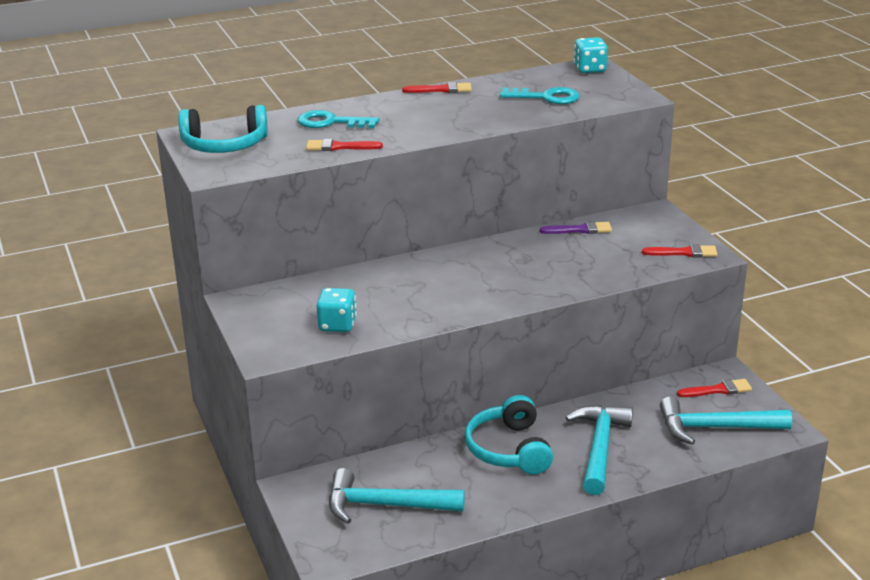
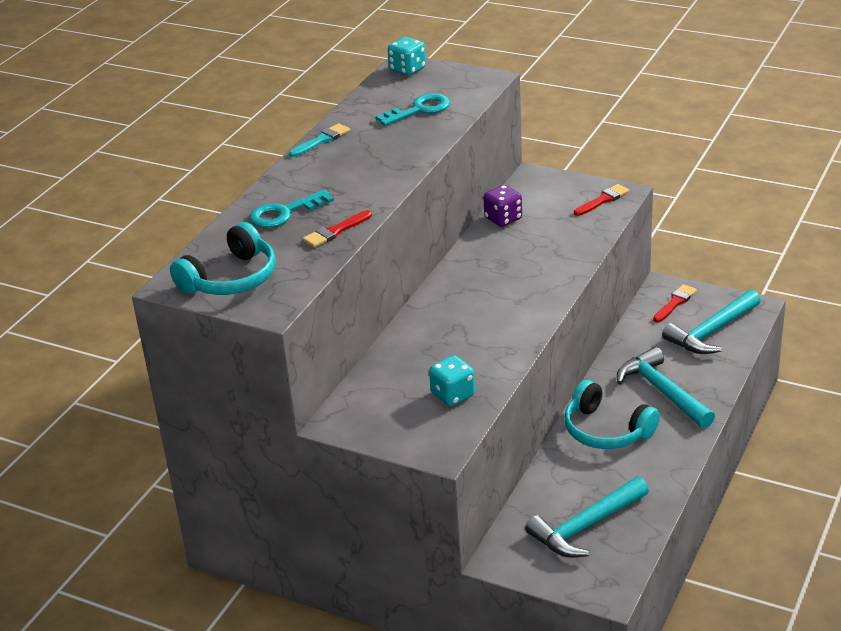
camera: 40 degrees left, 5 degrees up
(441, 90) = (322, 140): red brush -> turquoise brush
(580, 230) = (503, 219): purple brush -> purple dice

